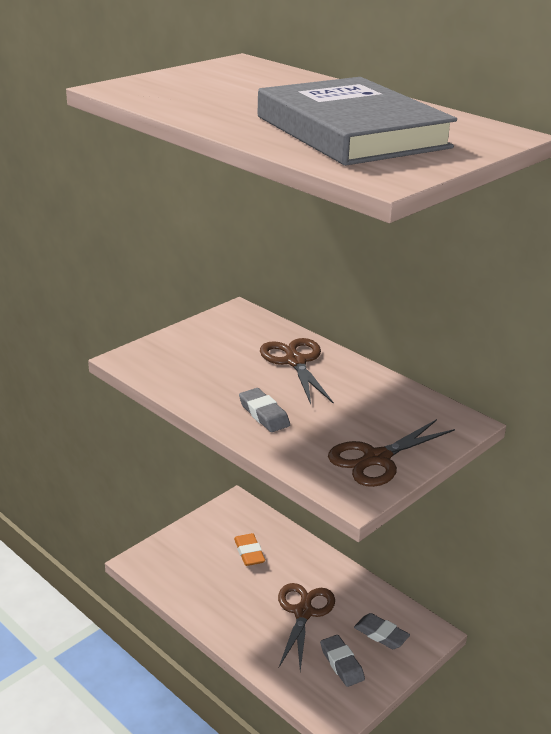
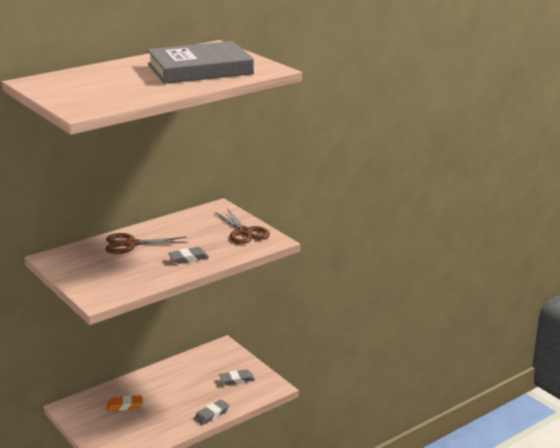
camera: 80 degrees left, 5 degrees down
(303, 612) = (190, 389): brown scissors -> none
(381, 634) = (218, 363): grey eraser -> grey eraser (211, 415)

